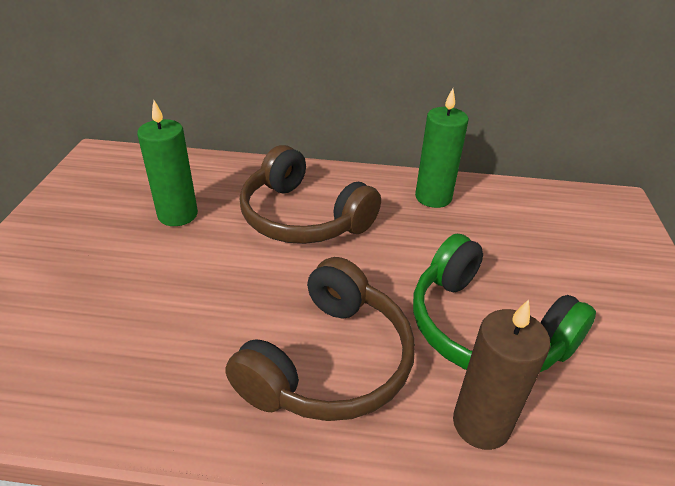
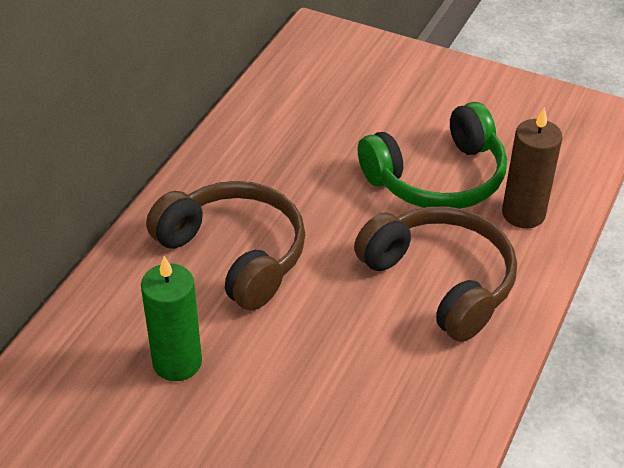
camera: 70 degrees left, 5 degrees up
(303, 217) = (234, 254): brown headphones -> brown headphones turned 105 degrees counterclockwise
(433, 197) = (249, 146): green candle -> none

